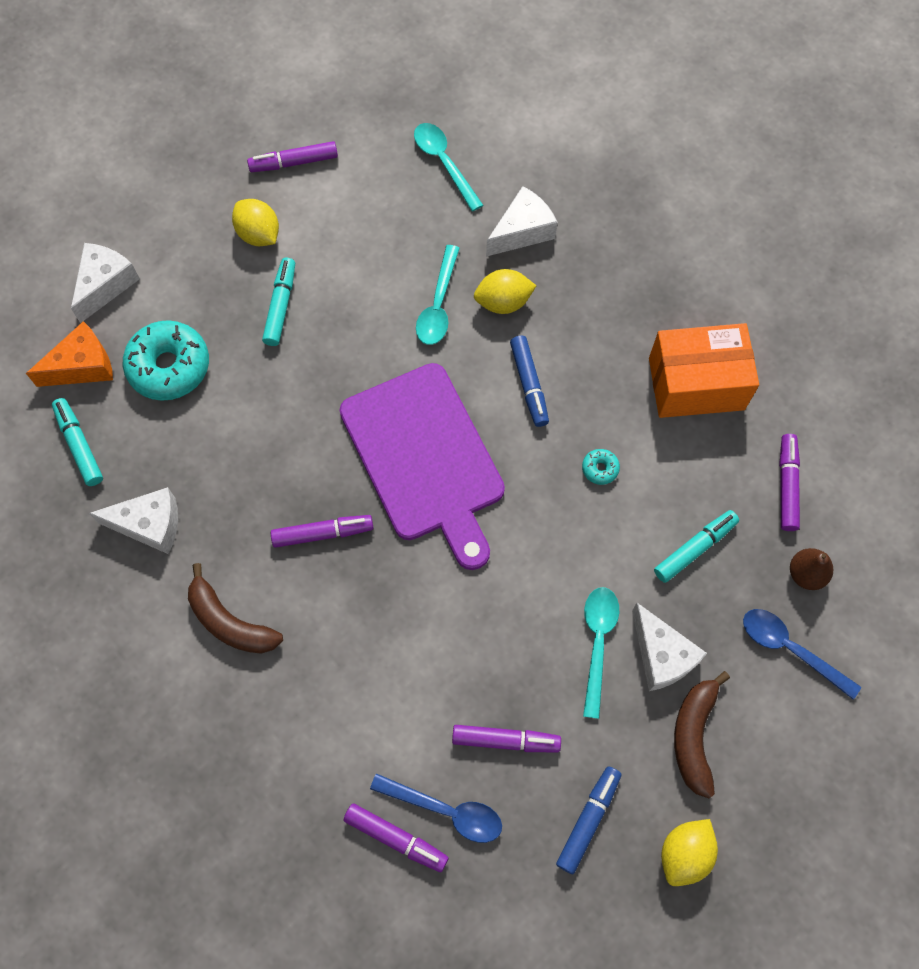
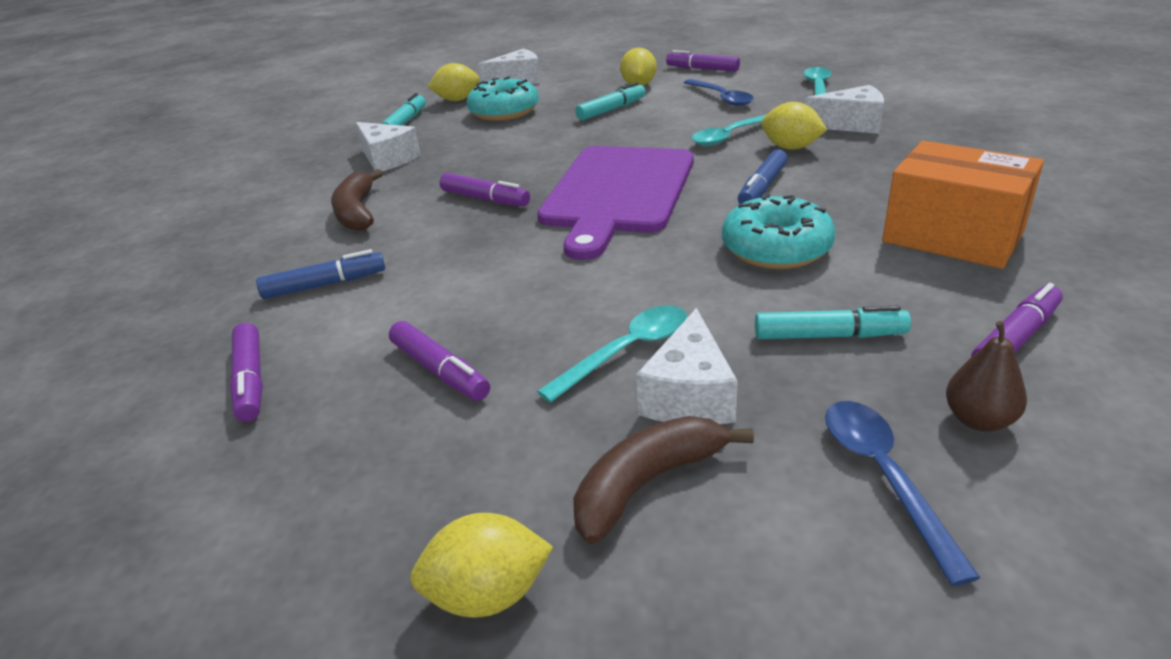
camera: 45 degrees right, 35 degrees down
(83, 366) = (457, 100): orange cheese -> yellow lemon
(445, 810) = (316, 387): blue spoon -> blue spoon (721, 98)
(588, 820) = (425, 481): blue marker -> blue marker (325, 285)
(600, 469) = (776, 249): turquoise donut -> turquoise donut, size x2.33

